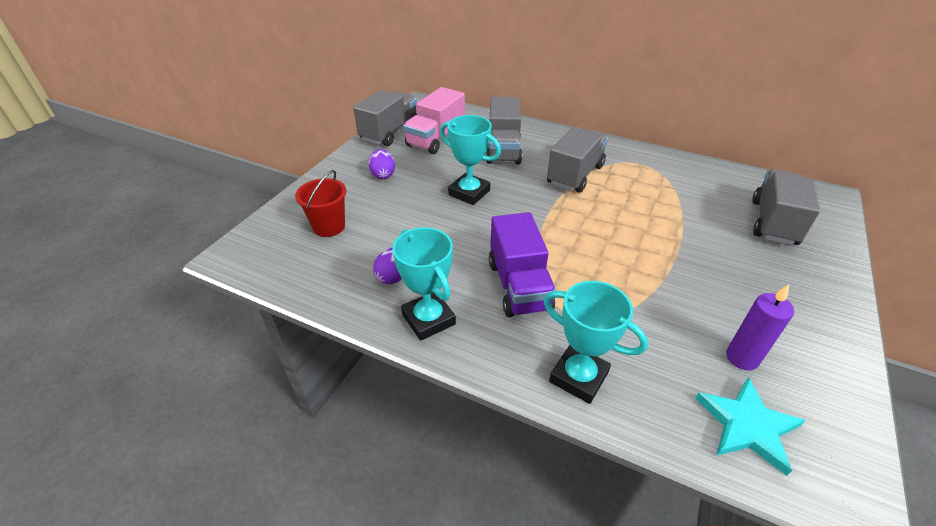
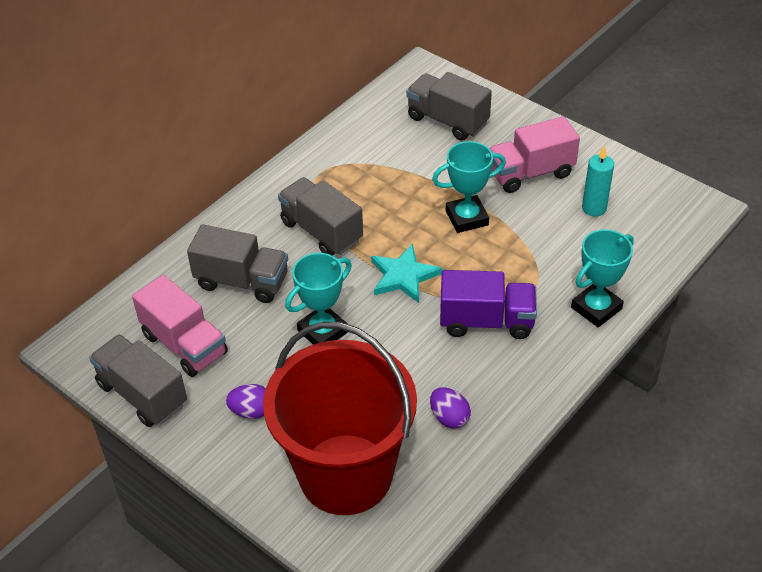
camera: 75 degrees left, 5 degrees up
(329, 227) = (345, 474): red bucket -> red bucket, size x2.43
(428, 319) = (514, 397): turquoise trophy -> turquoise trophy (466, 218)
(742, 358) = (594, 208): purple candle -> turquoise candle
(747, 426) = (651, 231): turquoise star -> turquoise star (403, 276)
(752, 293) = (530, 173): none -> pink truck

